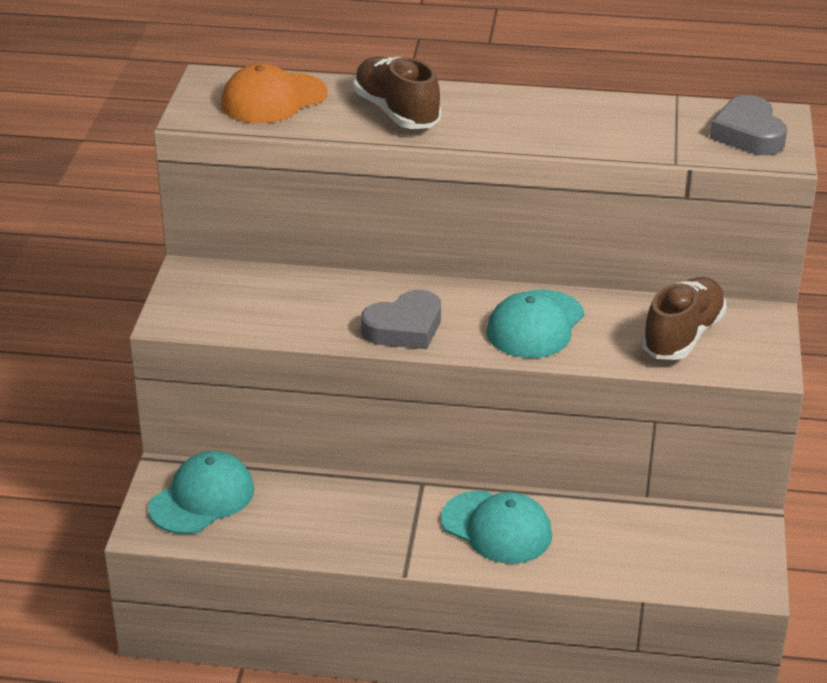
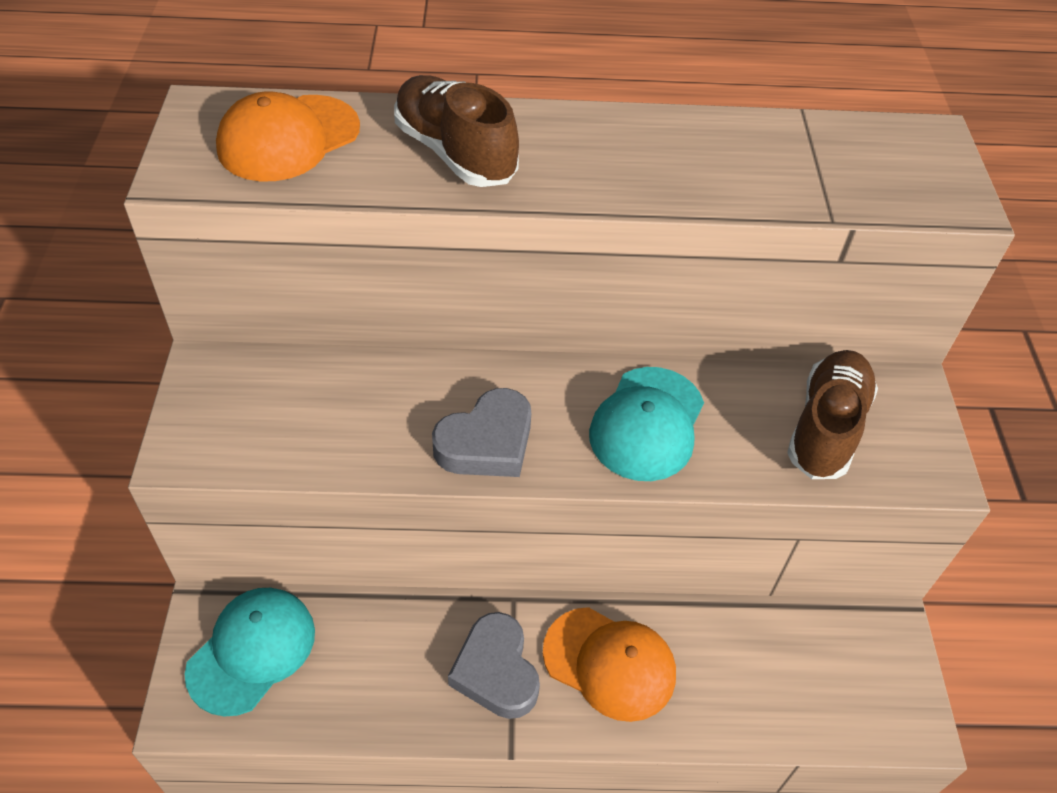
camera: 10 degrees left, 15 degrees up
(496, 527) = (609, 663): turquoise cap -> orange cap
(748, 134) = (908, 166): grey heart -> grey heart (496, 671)

